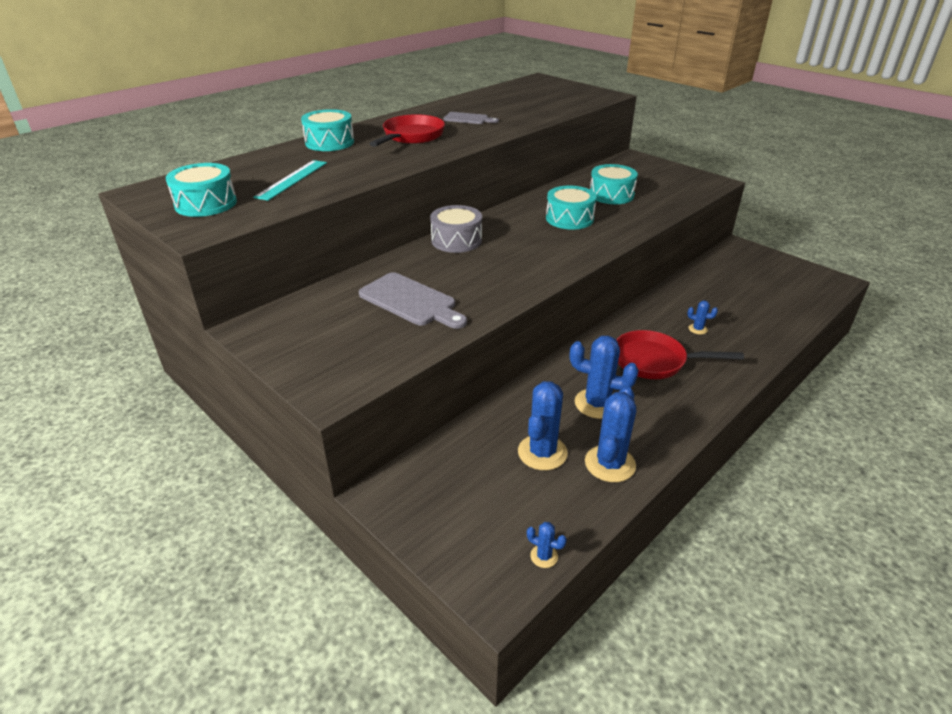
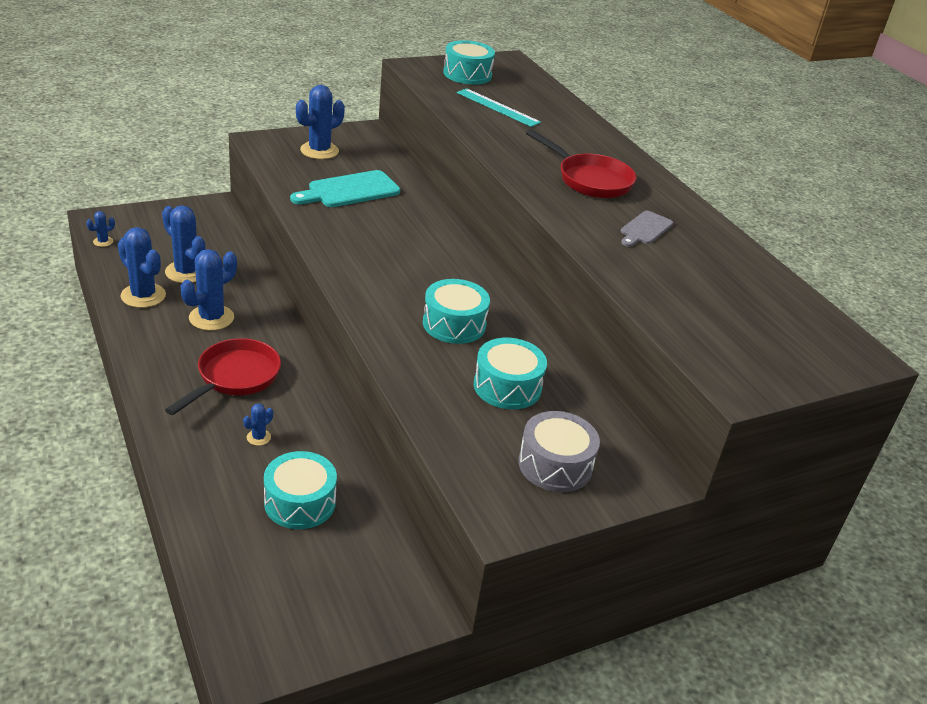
camera: 105 degrees right, 0 degrees up
(329, 142) = (592, 139): turquoise drum -> turquoise drum (300, 502)
(329, 343) = (319, 151): none -> blue cactus
(410, 301) = (349, 190): grey cutting board -> turquoise cutting board
(456, 240) = (447, 239): grey drum -> grey drum (555, 465)

